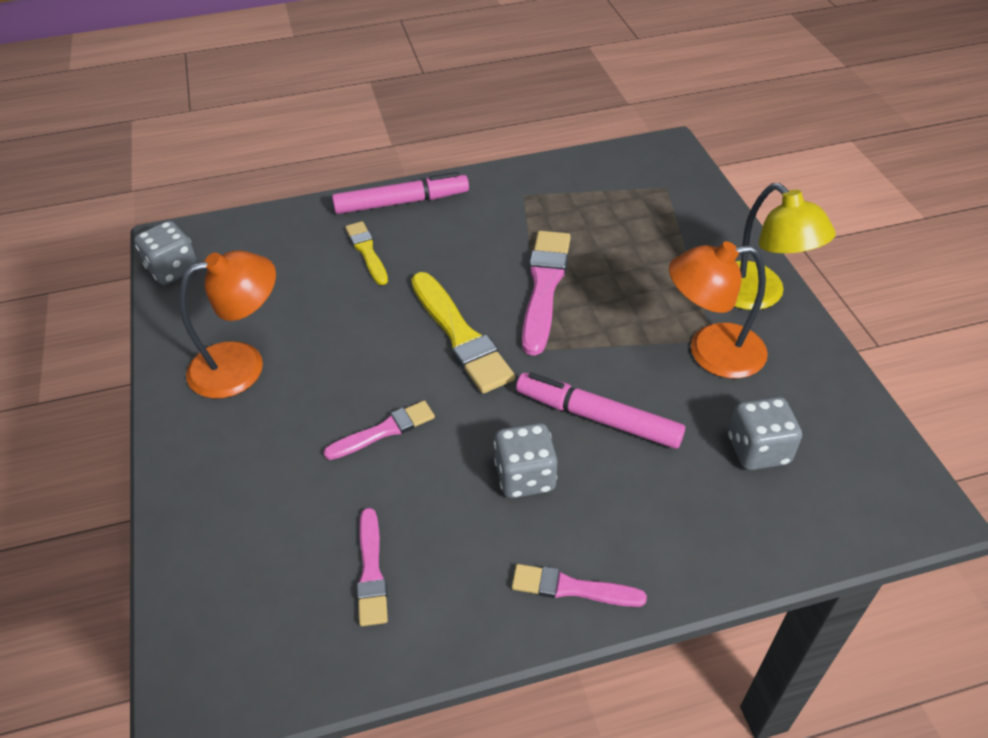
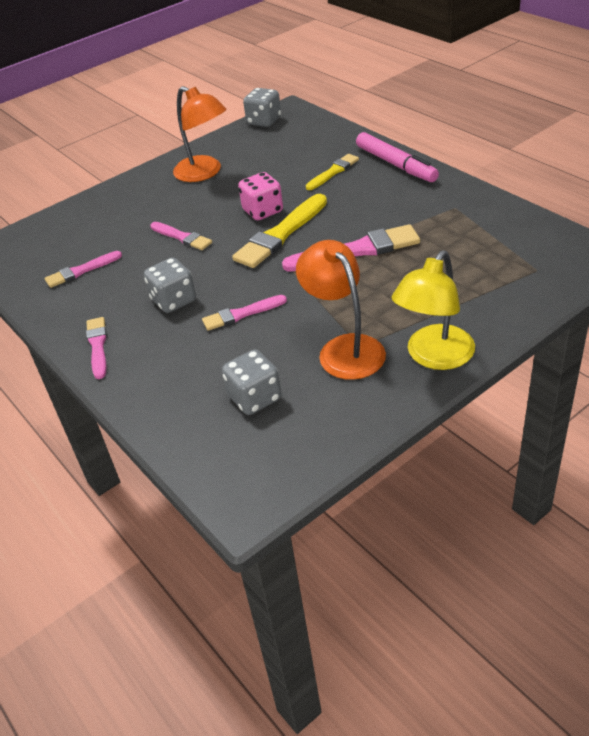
camera: 70 degrees right, 5 degrees down
(394, 336) = (263, 211): none -> pink dice
(597, 418) = (241, 314): pink marker -> pink brush

